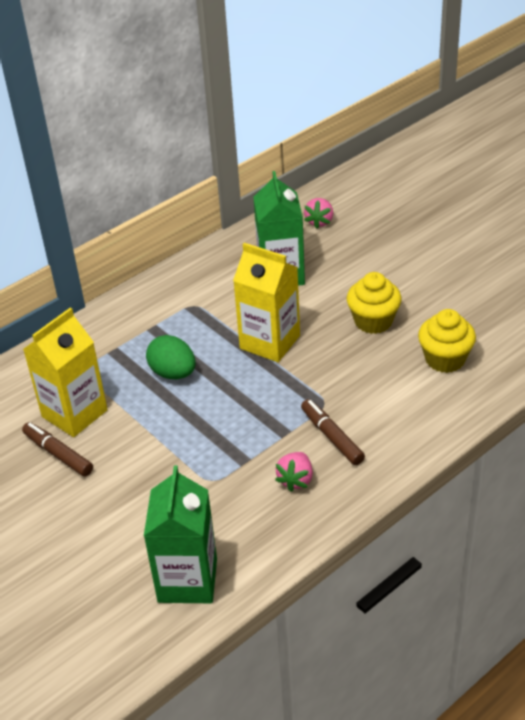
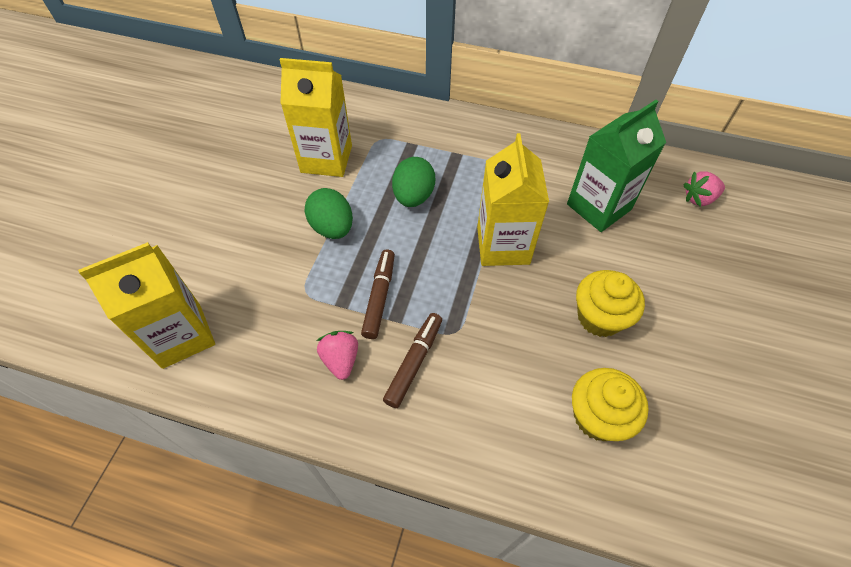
camera: 55 degrees right, 15 degrees up
(58, 454) = (277, 173): brown marker -> brown marker (379, 297)
(159, 438) = (332, 227): none -> green egg
(187, 580) = (181, 335): green carton -> yellow carton
(296, 480) = (341, 360): pink strawberry -> pink strawberry turned 90 degrees clockwise

